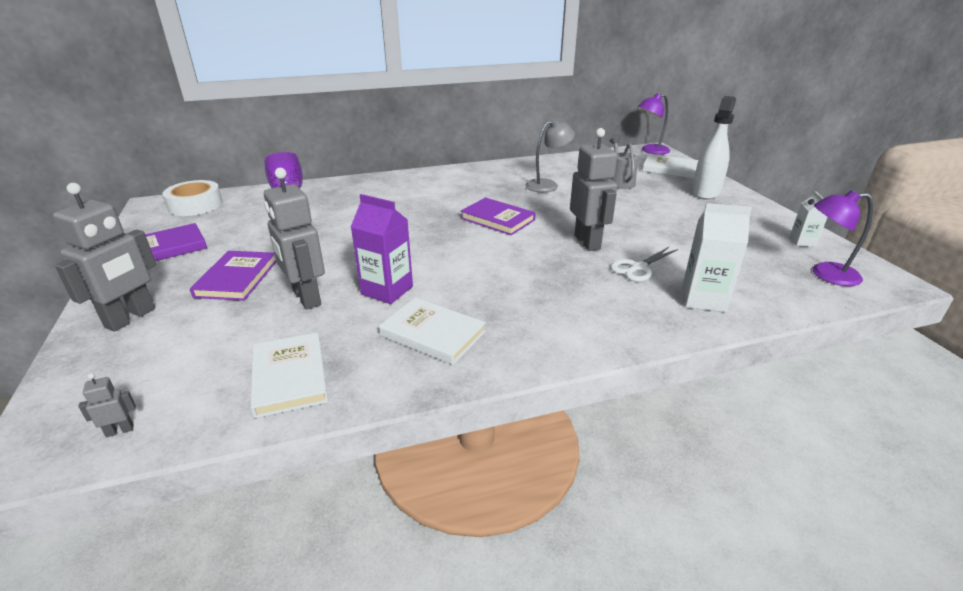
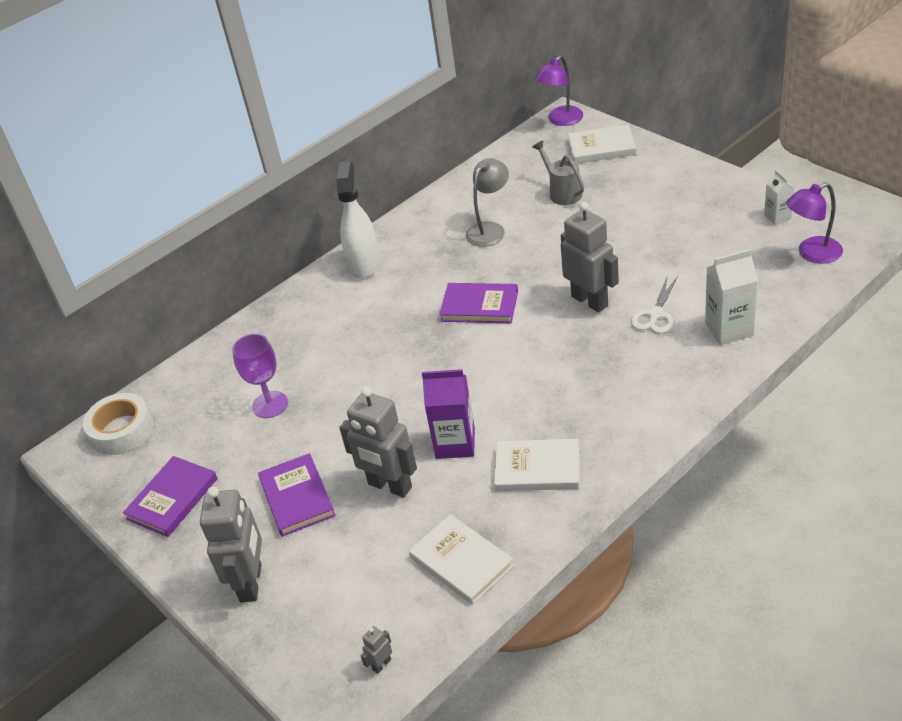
camera: 20 degrees left, 10 degrees up
(705, 192) = (658, 175): white spray bottle -> white spray bottle (364, 264)

